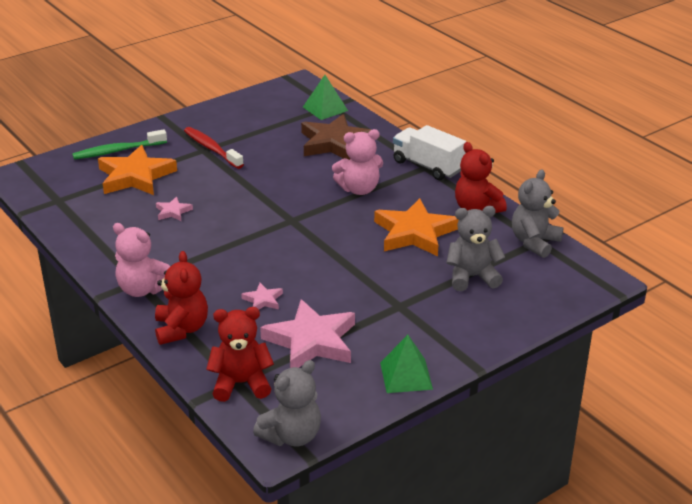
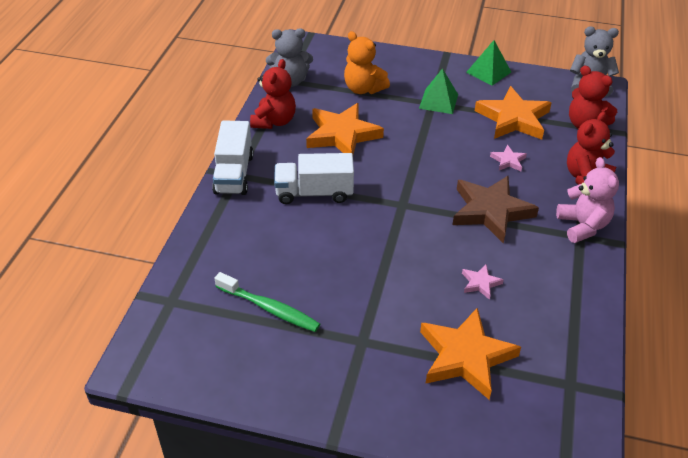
camera: 130 degrees left, 10 degrees up
(117, 151) = (443, 414): green toothbrush -> green toothbrush (270, 308)
(211, 148) = (353, 336): red toothbrush -> none
(311, 341) = (513, 118): pink star -> orange star
(325, 109) = (182, 301): green pyramid -> green pyramid (438, 101)
(334, 143) = (250, 252): brown star -> brown star (491, 211)
(359, 189) = (314, 193): pink teddy bear -> white truck
(472, 277) = (363, 89): grey teddy bear -> orange teddy bear

